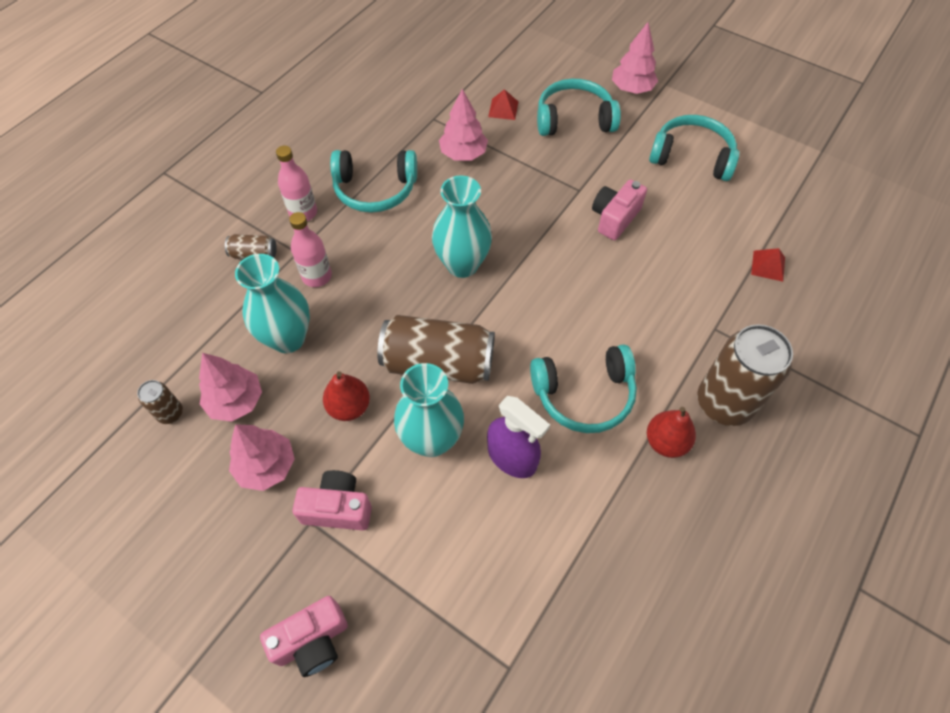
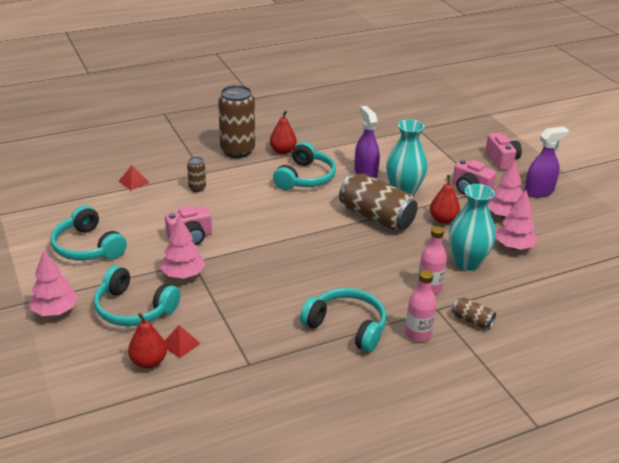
camera: 150 degrees left, 25 degrees down
(170, 413) = (559, 256): brown can -> brown can (197, 188)
(225, 569) = (539, 191): none -> purple spray bottle
(312, 641) = (502, 160): pink camera -> pink camera turned 75 degrees clockwise
(462, 265) = (320, 254): turquoise vase -> none
(463, 154) = (252, 322): pink tree -> pink tree (183, 275)
(512, 85) = (148, 362): none -> red pear
(584, 394) = (305, 177): turquoise headphones -> turquoise headphones turned 90 degrees clockwise

